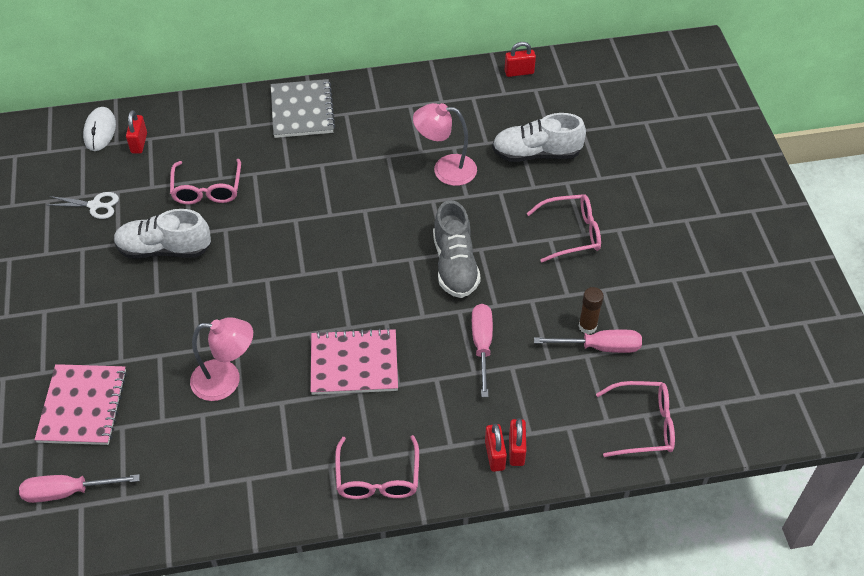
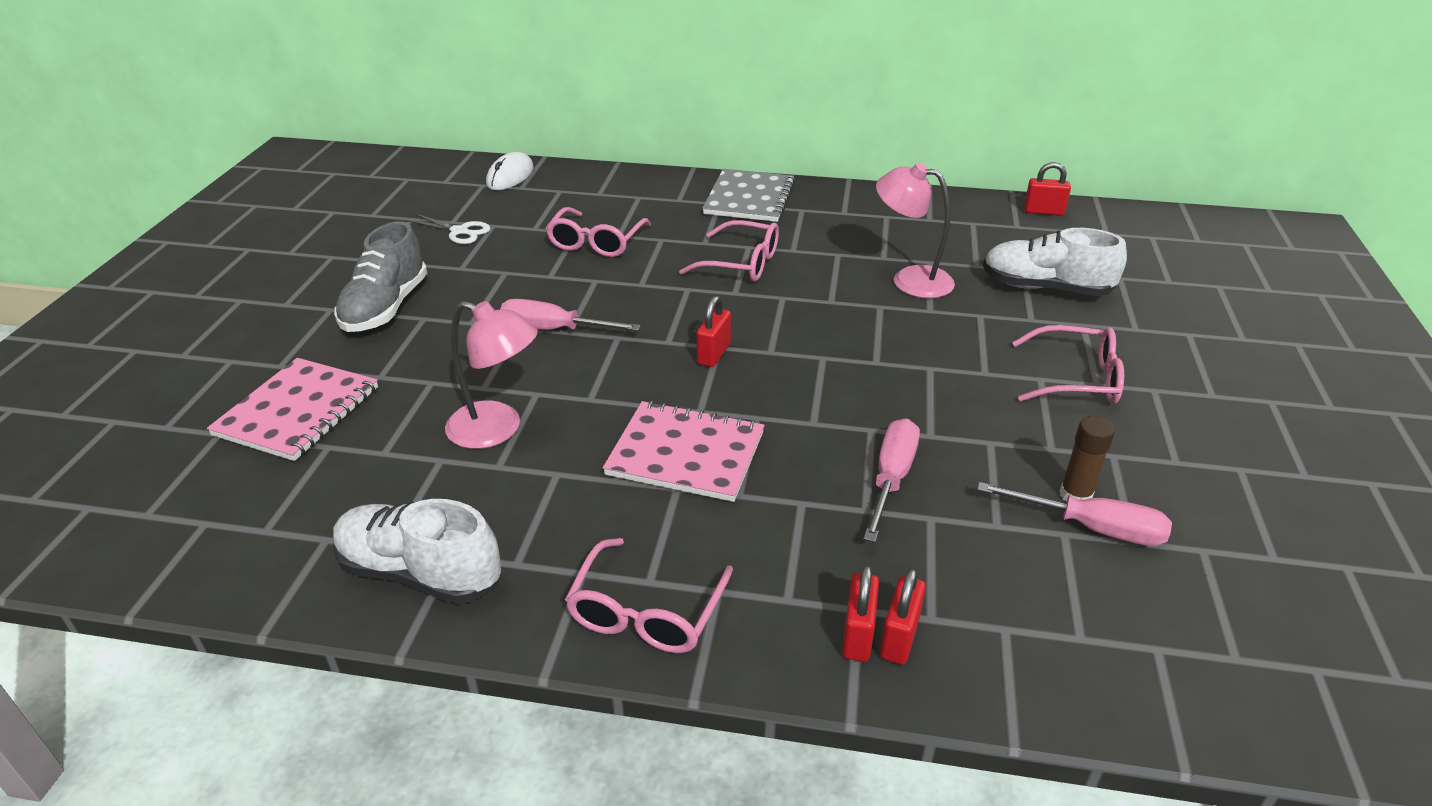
camera: 20 degrees right, 15 degrees down
(67, 492) = (201, 502): pink screwdriver -> pink screwdriver (554, 329)
(139, 143) = (545, 192): red padlock -> red padlock (713, 354)
(164, 249) = (510, 283): white shoe -> white shoe (420, 573)
(455, 265) = (885, 377): grey shoe -> grey shoe (386, 307)
(643, 425) = (1150, 664): pink glasses -> pink glasses (741, 263)

